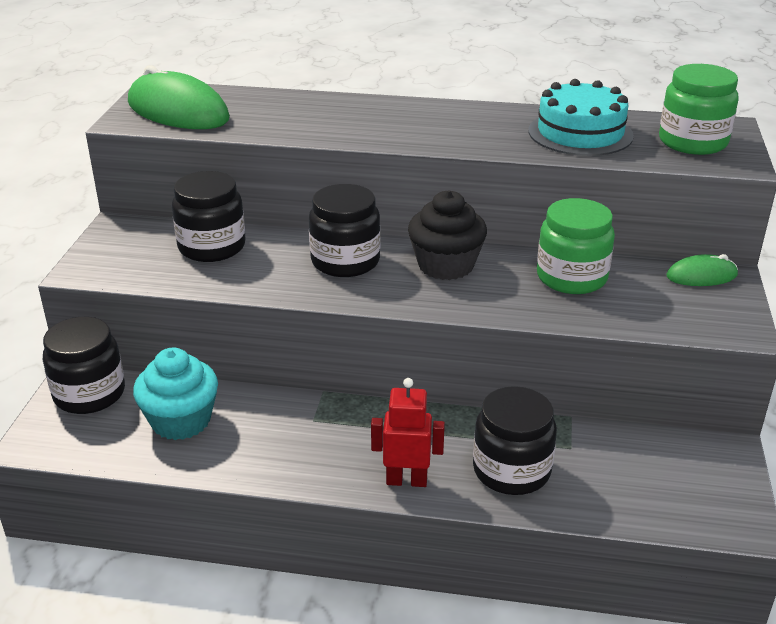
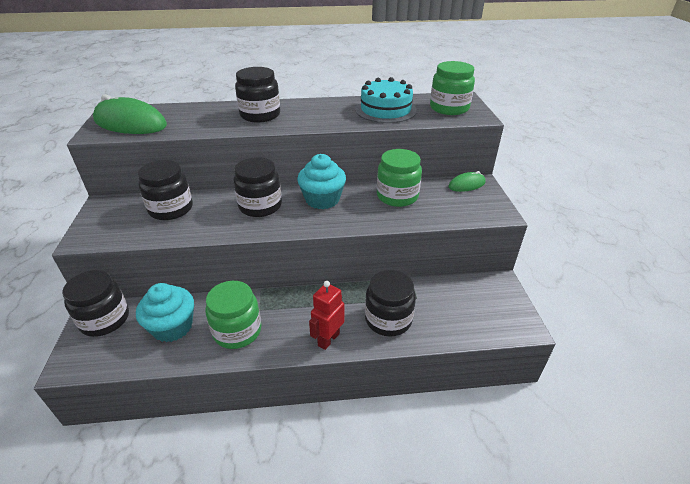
camera: 15 degrees left, 5 degrees up
(272, 443) = (237, 331): none -> green jar
(373, 120) = (260, 115): none -> black jar
(406, 480) = (328, 339): red robot -> red robot turned 45 degrees counterclockwise
(446, 265) = (322, 199): black cupcake -> turquoise cupcake

